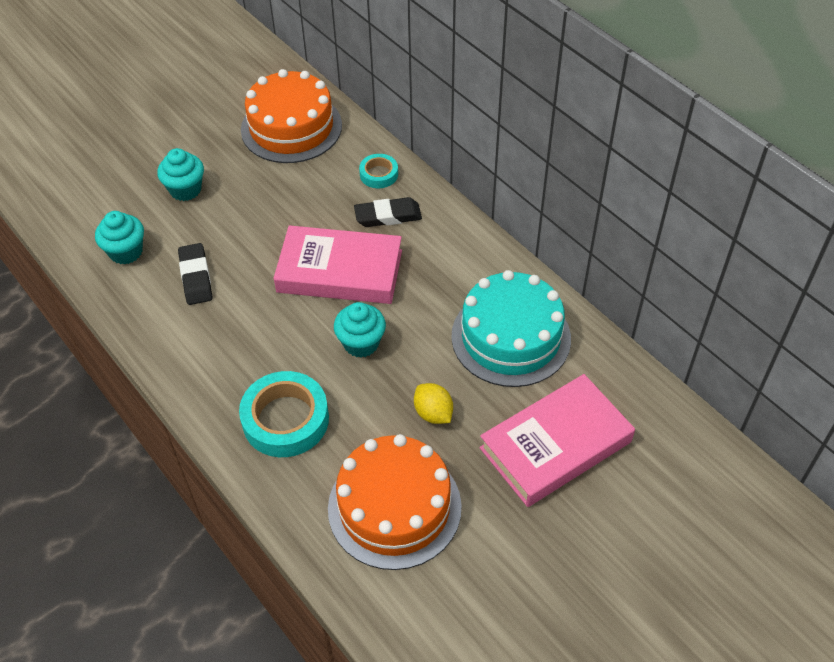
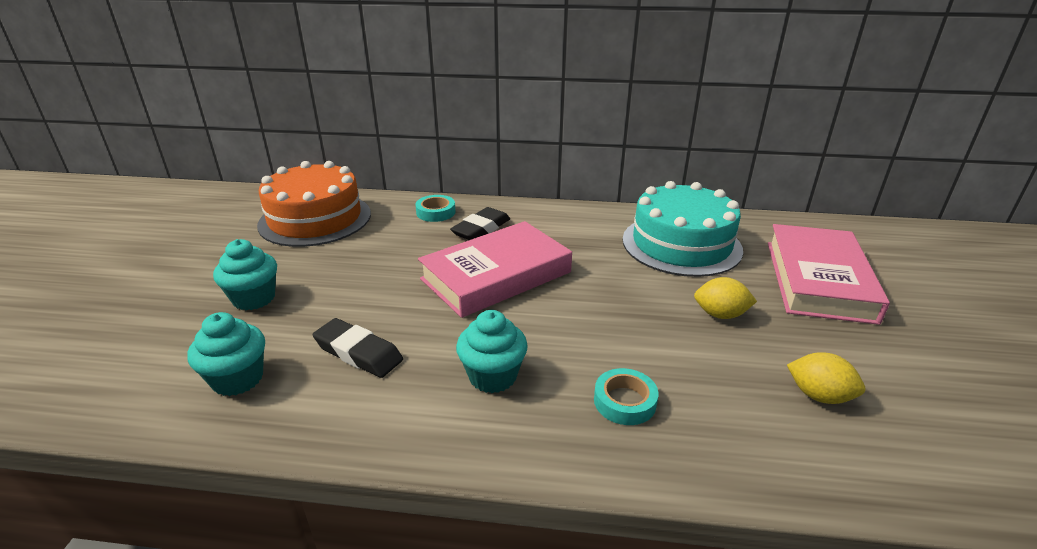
camera: 45 degrees left, 20 degrees down
(285, 419) = (624, 401): turquoise tape -> turquoise tape, size x0.53
(361, 343) = (591, 307): turquoise cupcake -> turquoise cupcake (492, 376)
(394, 507) = (819, 396): orange cake -> yellow lemon

